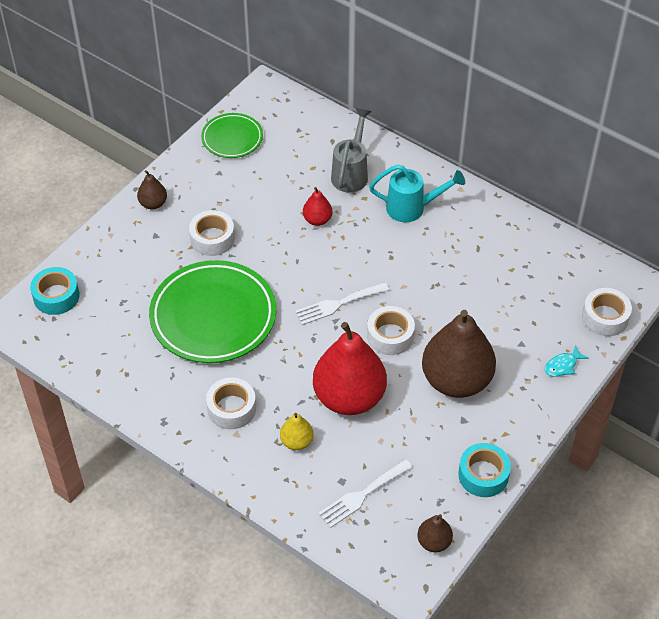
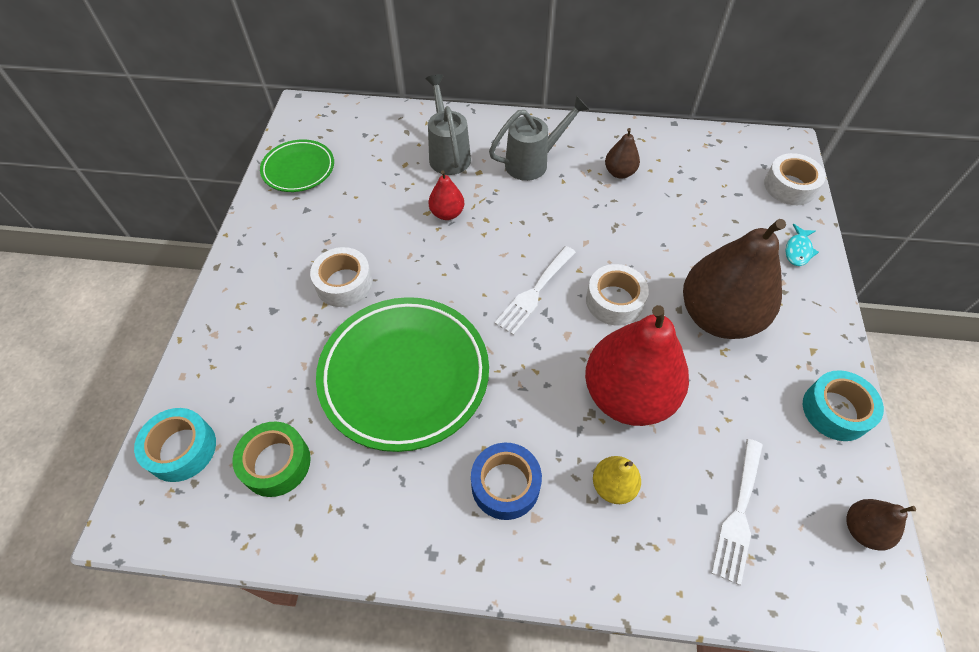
camera: 30 degrees left, 5 degrees up
(105, 330) = (276, 463): none -> green tape
(153, 203) = (248, 274): brown pear -> brown pear (619, 172)
(231, 408) = (505, 485): white tape -> blue tape
(412, 208) = (533, 162): turquoise watering can -> grey watering can

